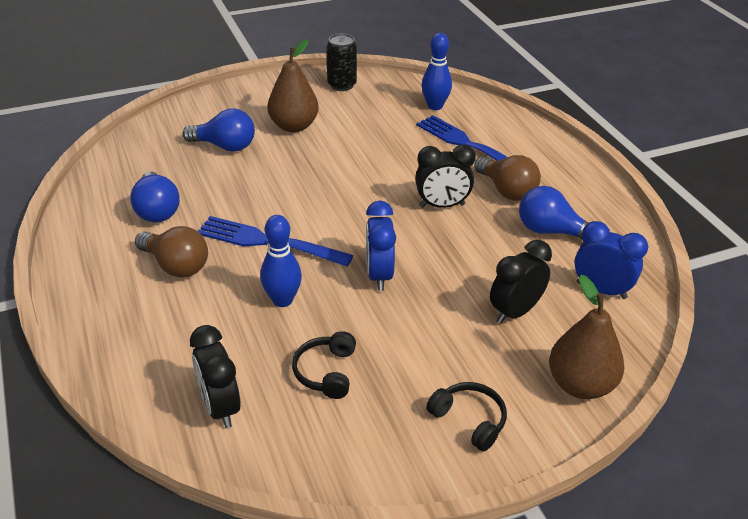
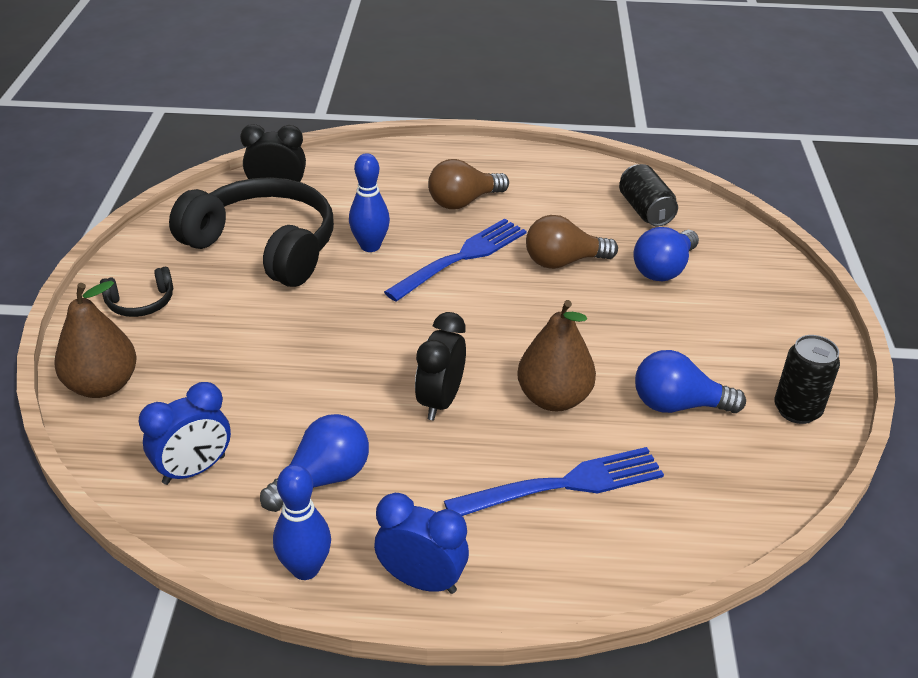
camera: 115 degrees right, 0 degrees up
(143, 167) = (645, 210): none -> black can
(157, 210) = (559, 206): blue light bulb -> blue light bulb (678, 405)
(294, 126) = (690, 332): brown pear -> brown pear (553, 398)
(326, 372) = (264, 246): black headphones -> black headphones, size x2.31
(379, 275) = (357, 312): blue clock -> blue clock (421, 580)
(435, 106) = (695, 492): blue bowling pin -> blue bowling pin (305, 568)
(506, 190) = (432, 476): brown light bulb -> brown light bulb (563, 262)
(515, 312) = (226, 384): black clock -> none

